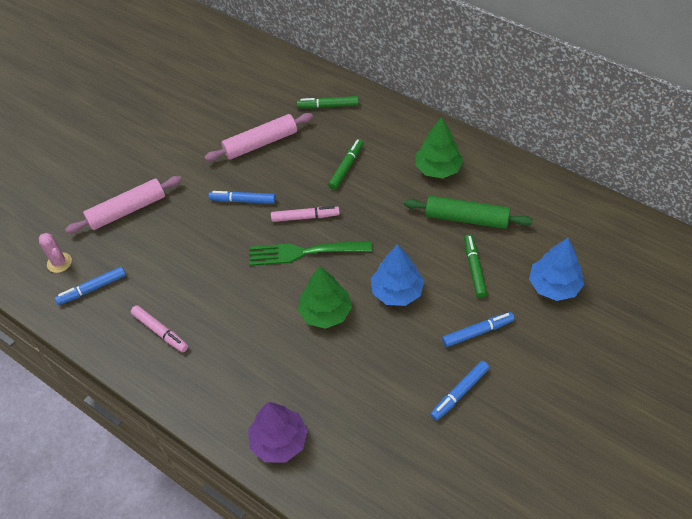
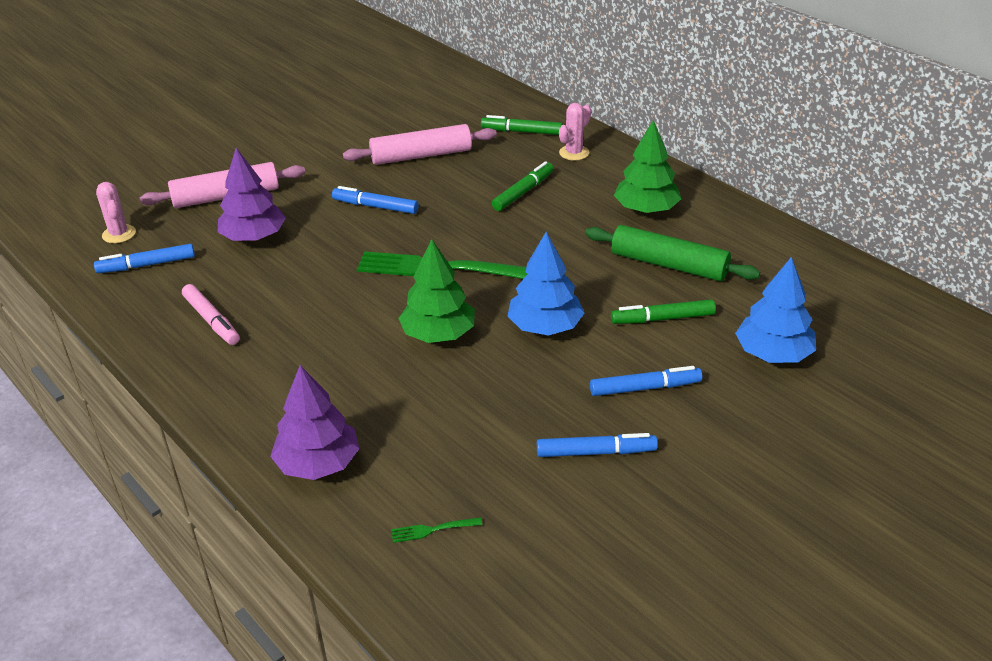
camera: 10 degrees right, 15 degrees down
(162, 247) = (253, 237): none -> purple tree
(305, 217) = (450, 233): pink marker -> none
(372, 121) = (574, 153): none -> pink cactus
(372, 478) = (433, 529): none -> green fork
(459, 393) = (596, 452): blue marker -> blue marker turned 150 degrees counterclockwise
(474, 269) = (662, 319): green marker -> green marker turned 105 degrees counterclockwise

